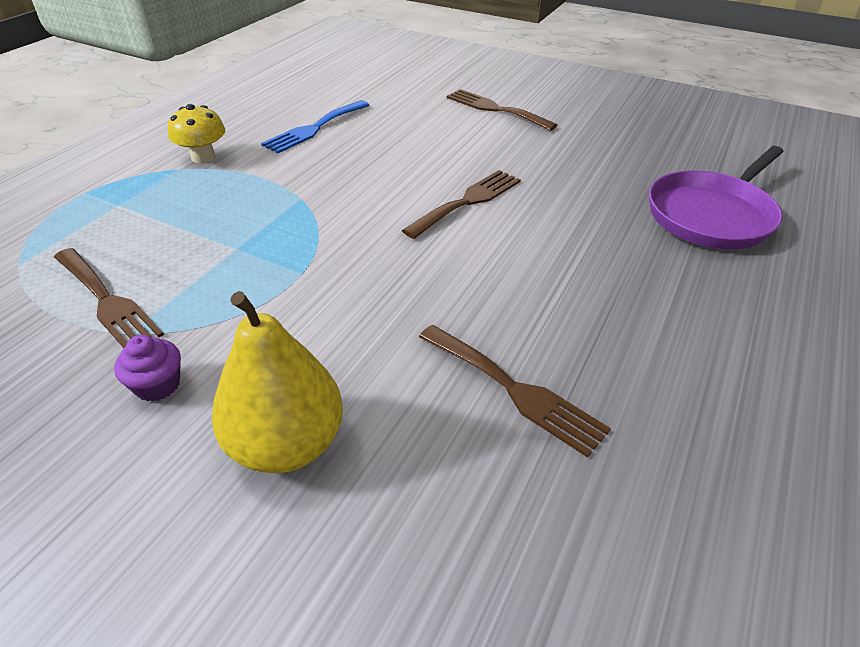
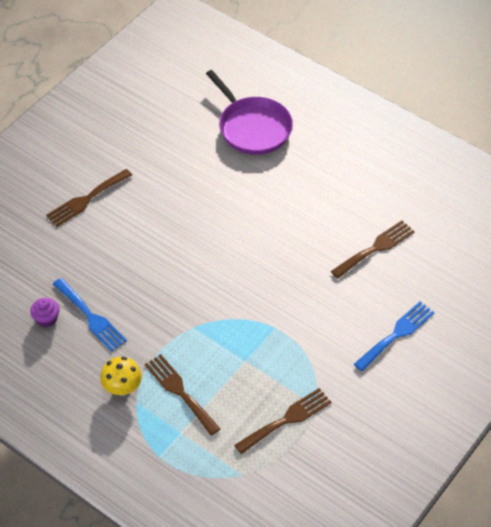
camera: 80 degrees left, 10 degrees up
(157, 385) = (355, 386): purple cupcake -> purple cupcake (46, 319)
(286, 444) = (396, 334): yellow pear -> blue fork
(467, 201) = (215, 239): brown fork -> brown fork (180, 392)

